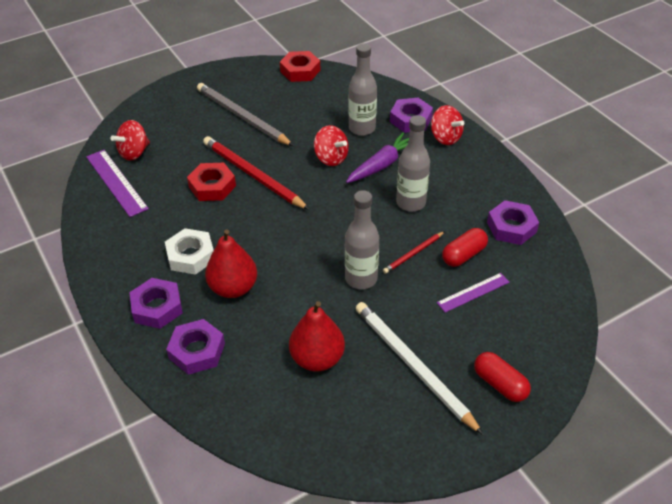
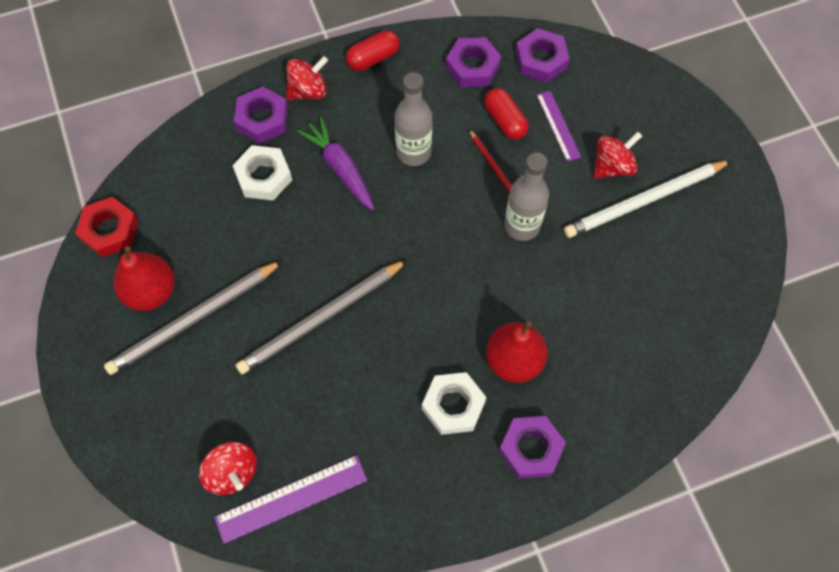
camera: 80 degrees left, 20 degrees up
(197, 351) = (600, 407): purple nut -> purple nut (541, 60)
(212, 186) = (331, 371): red nut -> none
(252, 175) = (321, 319): red pencil -> grey pencil
(317, 358) = (625, 287): red pear -> red pear (151, 292)
(331, 158) = (312, 222): red spinning top -> red spinning top (612, 166)
(362, 128) = (263, 177): grey bottle -> white nut
(500, 384) = (673, 133): red capsule -> red capsule (373, 58)

